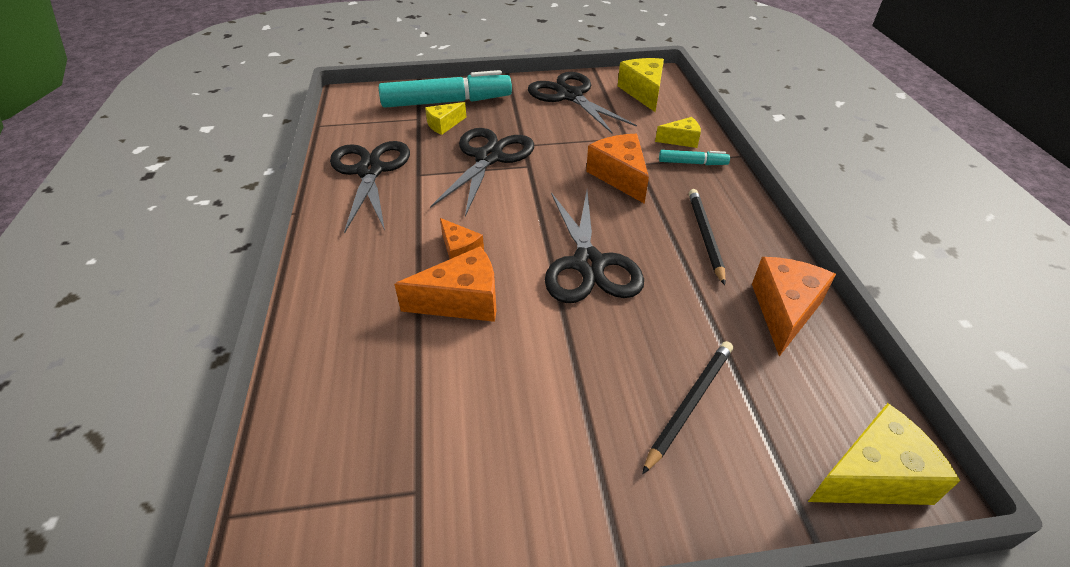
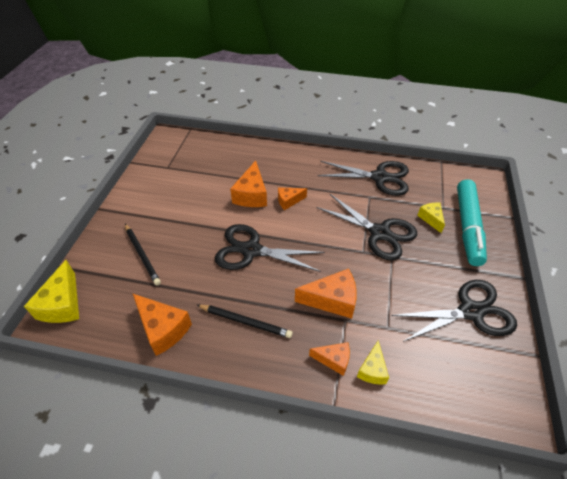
camera: 110 degrees right, 5 degrees up
(643, 92) = (473, 380): yellow cheese -> none
(692, 163) = (334, 360): turquoise marker -> orange cheese

